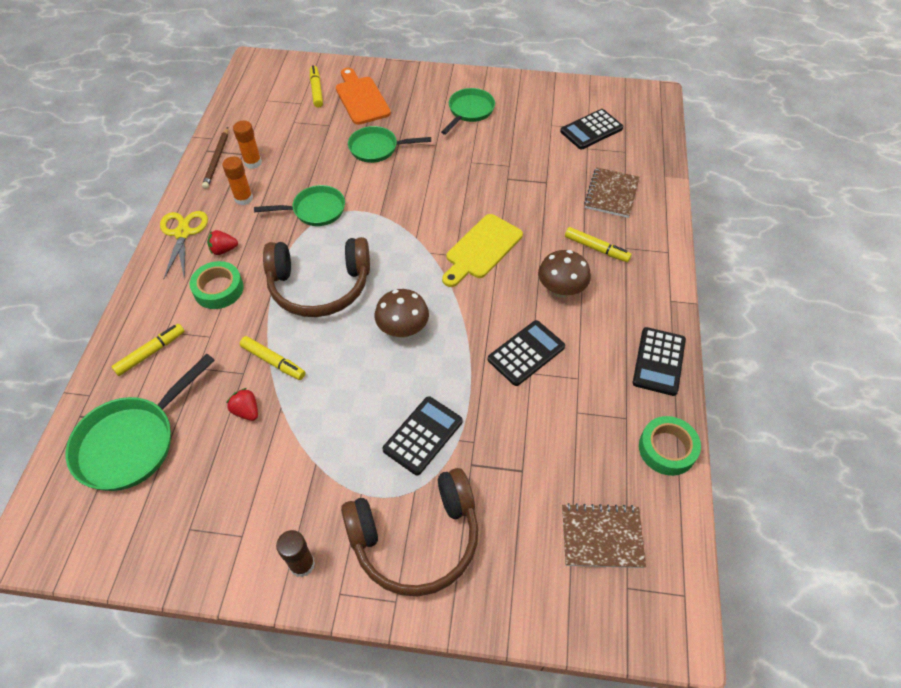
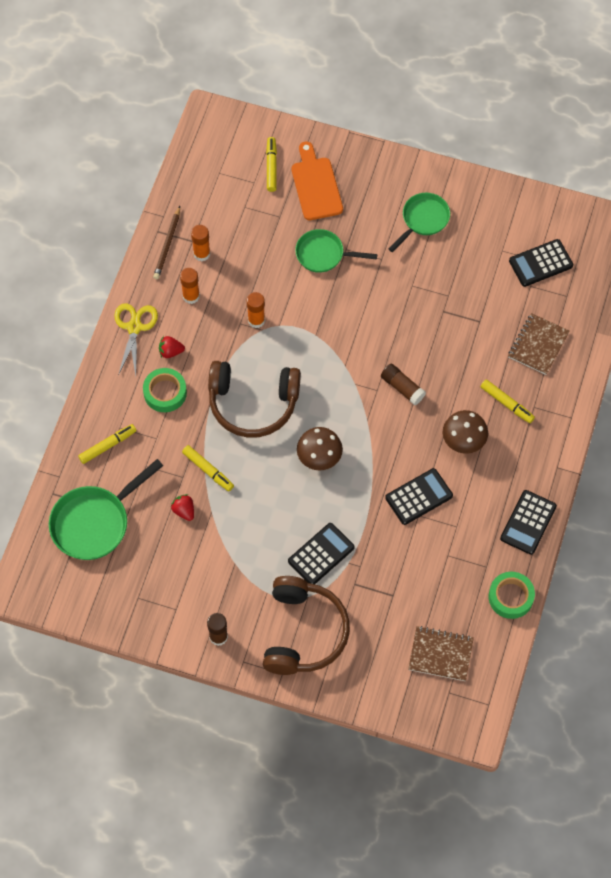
camera: 10 degrees right, 10 degrees up
(315, 210) = (256, 320): green pan -> orange glue stick
(416, 538) = (303, 632): brown headphones -> brown headphones turned 75 degrees counterclockwise
(481, 249) = (402, 387): yellow cutting board -> brown glue stick

